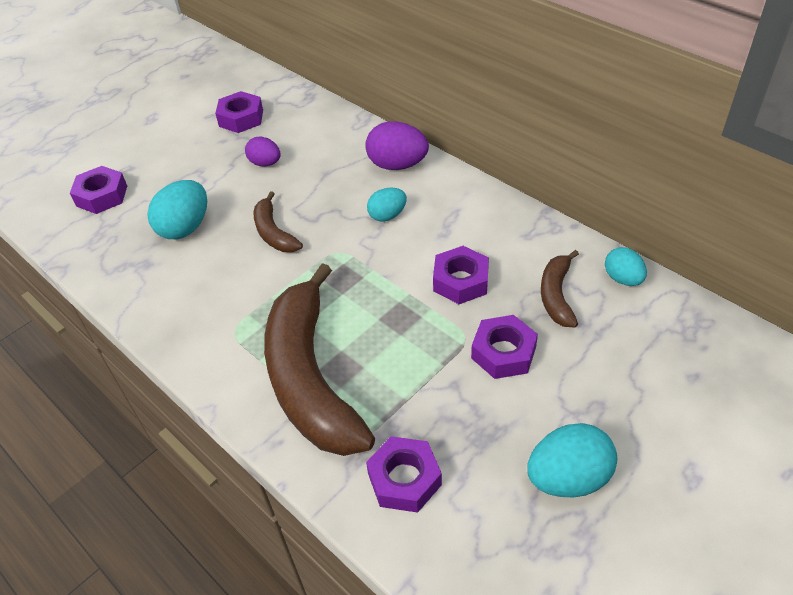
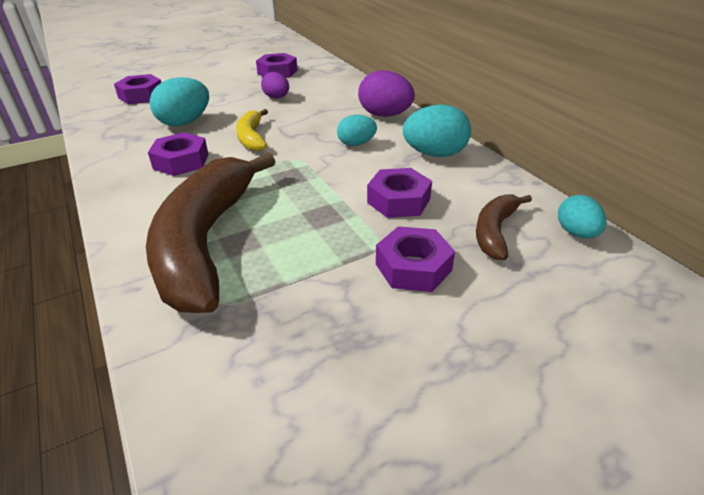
camera: 15 degrees right, 10 degrees down
(274, 232) = (251, 137): brown banana -> yellow banana
(404, 479) = (235, 359): purple nut -> purple nut (181, 161)
(568, 478) = (433, 416): turquoise egg -> turquoise egg (435, 154)

